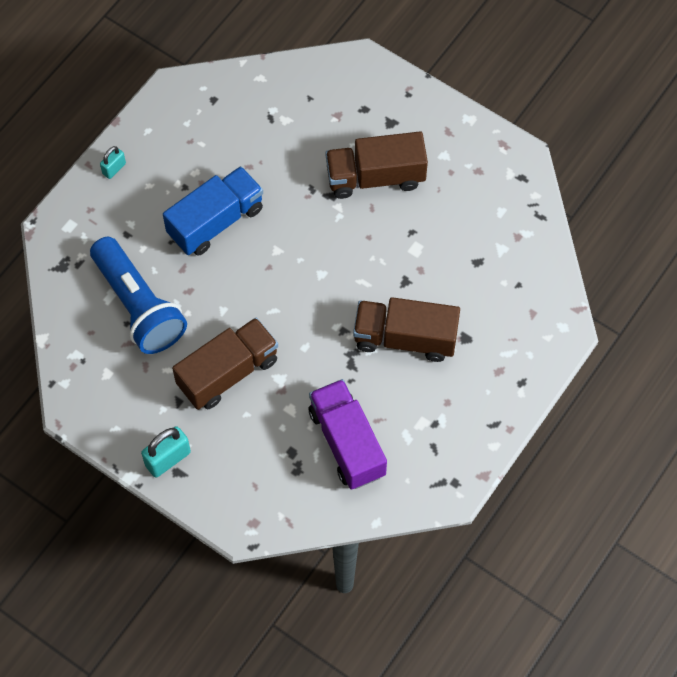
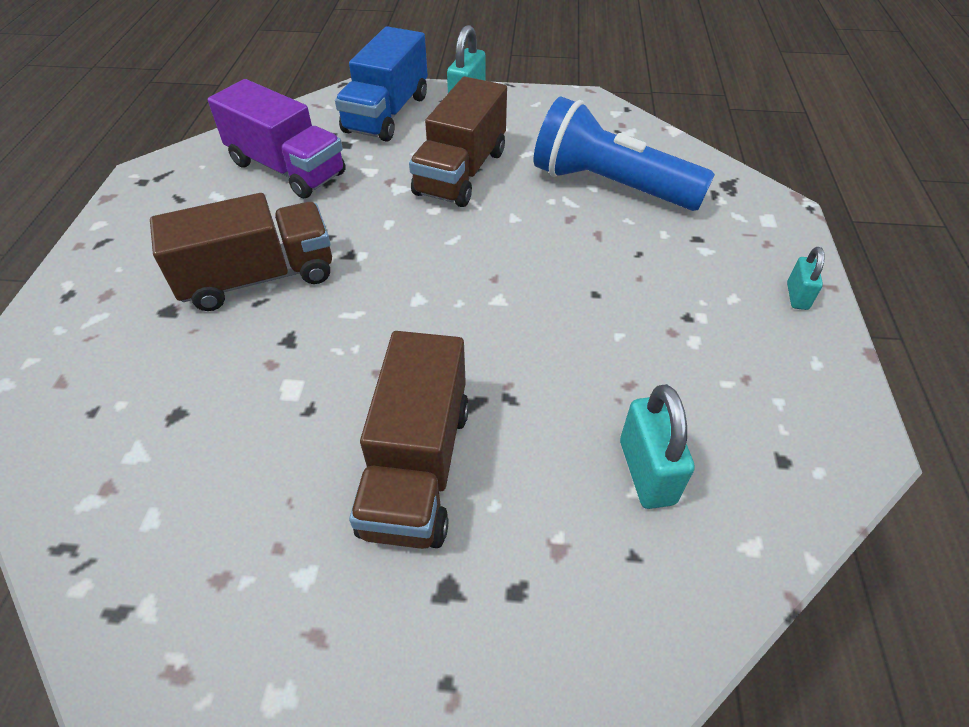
camera: 150 degrees right, 15 degrees down
(216, 221) = (607, 296): blue truck -> blue truck (387, 114)
(276, 124) = (646, 472): none -> turquoise padlock
(375, 177) = (417, 467): brown truck -> brown truck turned 135 degrees clockwise

